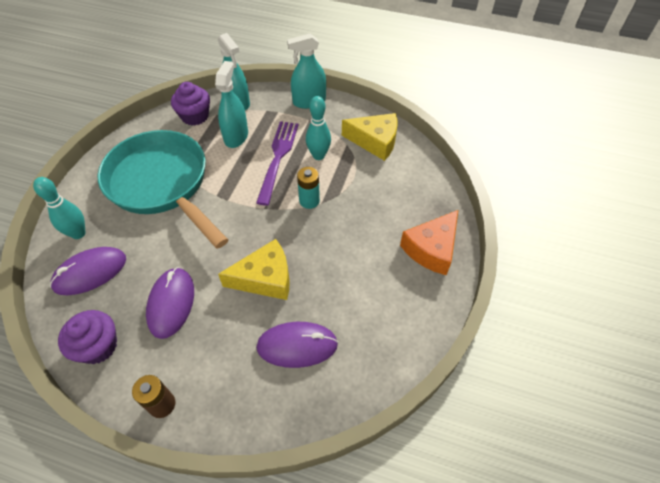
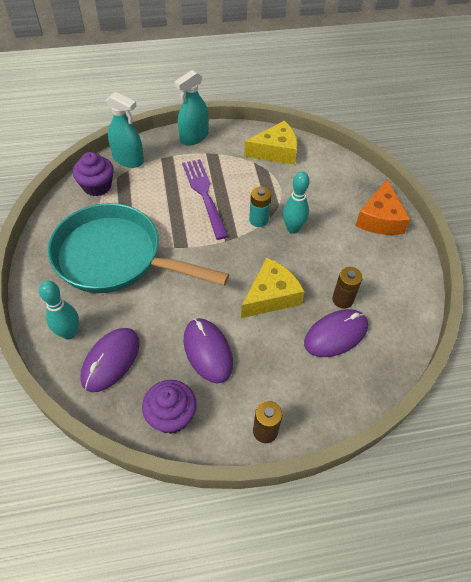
camera: 30 degrees left, 0 degrees up
(236, 136) = (151, 190): turquoise spray bottle -> none
(318, 155) = (237, 180): turquoise bowling pin -> turquoise bowling pin (293, 228)
(330, 314) = (342, 299): none -> brown battery

